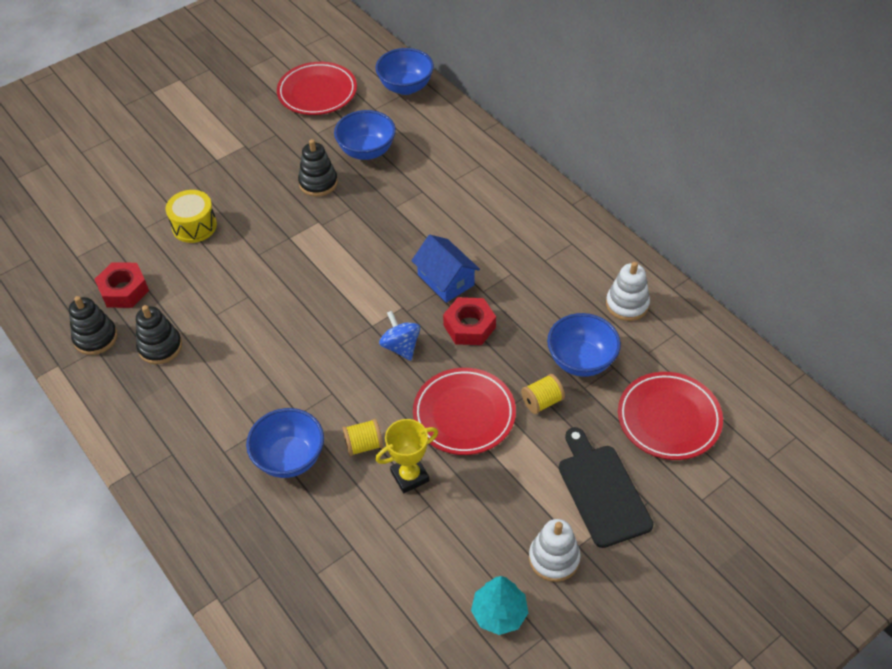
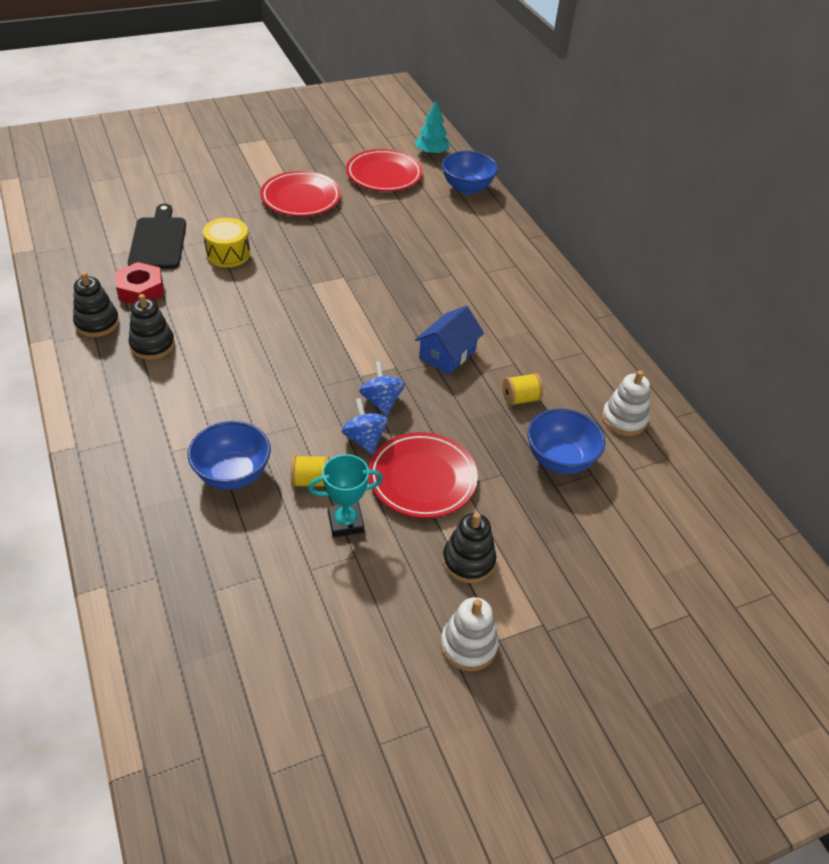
camera: 10 degrees right, 5 degrees down
(318, 183) = (356, 245): black stacking toy -> black stacking toy (468, 561)
(367, 151) = (411, 230): blue bowl -> none
(398, 389) = (364, 439): none -> blue spinning top
(410, 476) = (345, 522): yellow trophy -> turquoise trophy
(446, 280) = (447, 354): blue house -> blue house turned 60 degrees clockwise
(469, 326) = (456, 400): red nut -> none
(499, 613) = (390, 685): turquoise tree -> turquoise tree (431, 152)
(542, 401) = (506, 487): yellow spool -> yellow spool (520, 399)
(602, 491) = (542, 591): black cutting board -> black cutting board (158, 241)
(668, 419) = (636, 538): red plate -> red plate (301, 198)

